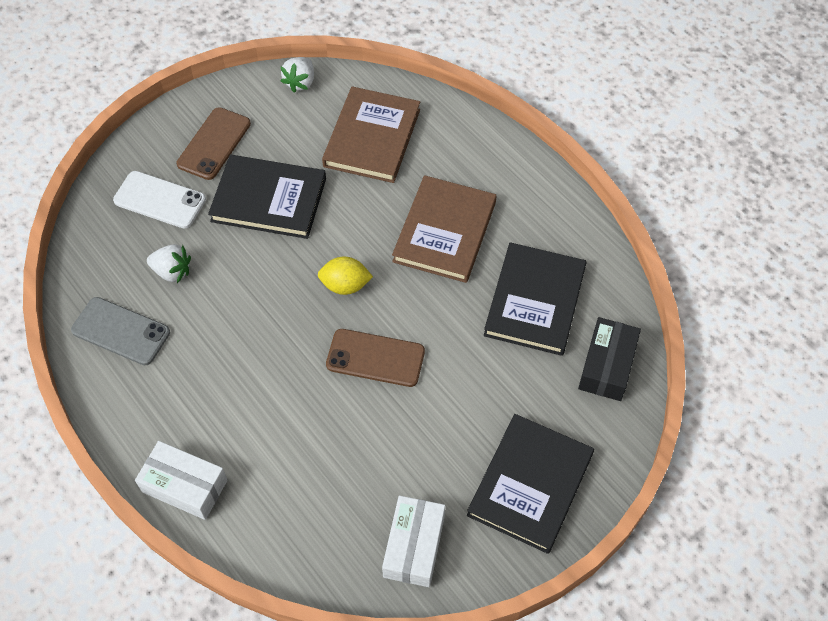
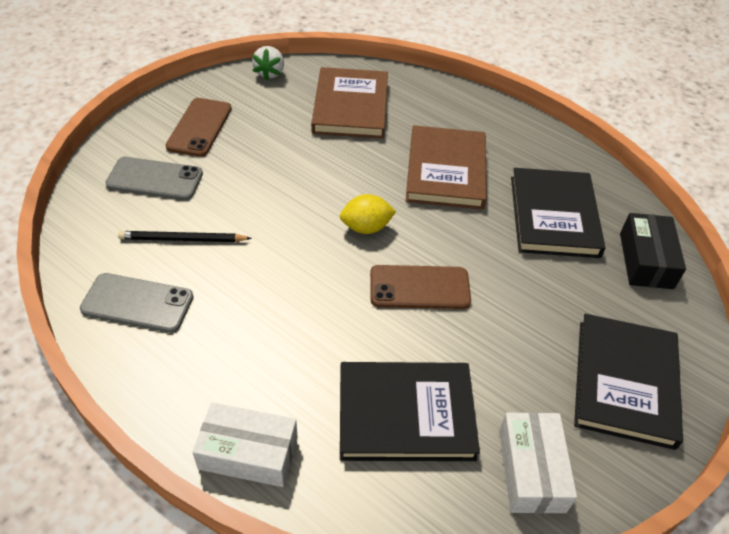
camera: 15 degrees left, 10 degrees down
(160, 200) = (155, 179): white phone -> grey phone
(172, 271) = (182, 239): white strawberry -> black pencil
(269, 199) = (267, 165): black book -> black book (405, 414)

